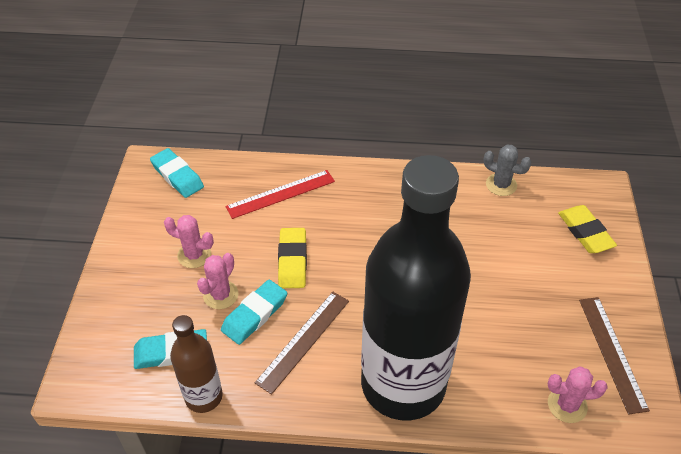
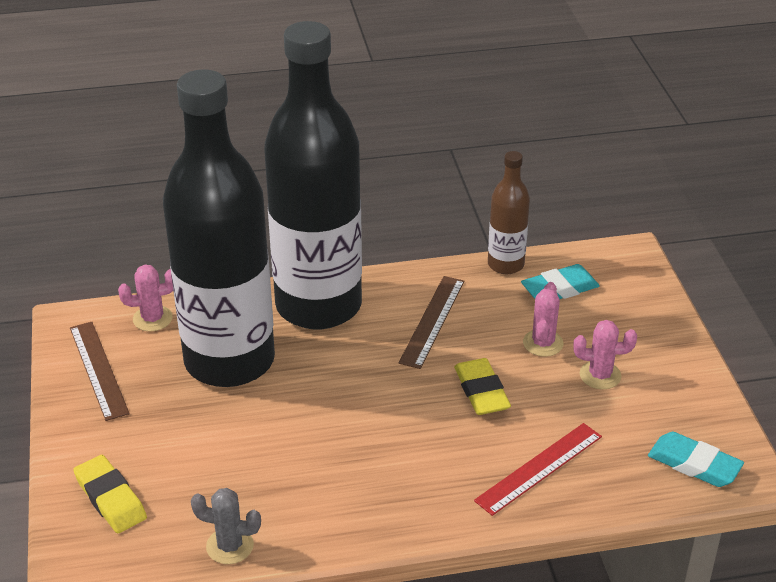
camera: 165 degrees right, 10 degrees down
(255, 314) = (495, 333): turquoise eraser -> none
(493, 336) = (229, 361): none -> black bottle

